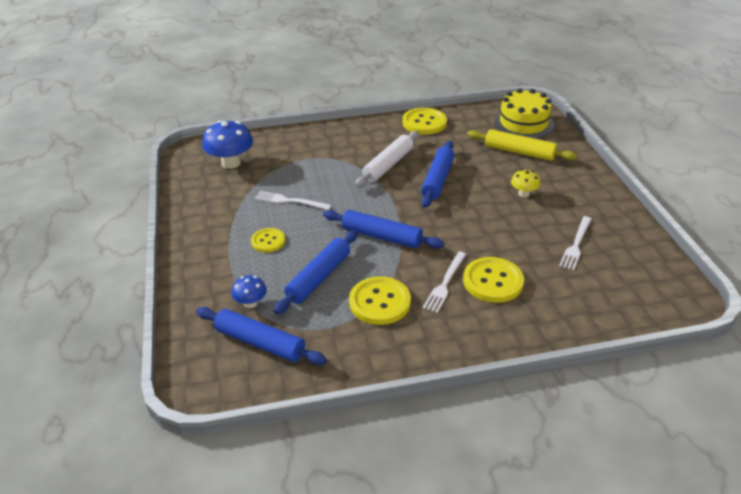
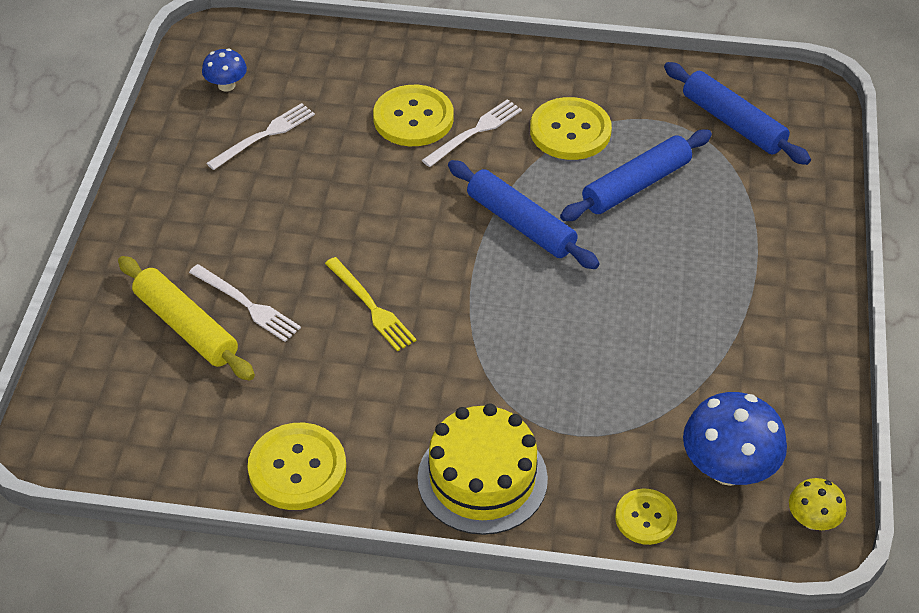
camera: 160 degrees left, 10 degrees up
(251, 303) = (736, 174): blue mushroom -> blue mushroom (226, 85)
(268, 241) = (693, 264): yellow button -> yellow button (645, 518)
(290, 201) = (639, 335): white fork -> white fork (247, 305)
(388, 165) = (435, 368): white rolling pin -> none
(437, 180) = (371, 307): blue rolling pin -> yellow fork
(523, 123) = (110, 401): yellow cake -> yellow cake (482, 478)
(523, 194) = (259, 236): yellow mushroom -> yellow mushroom (812, 520)

